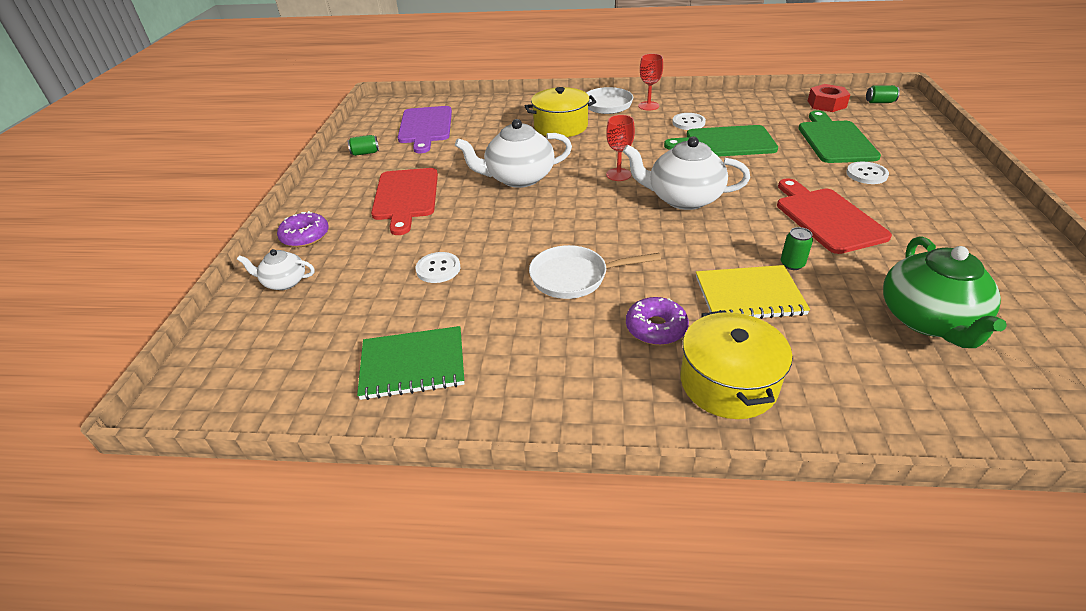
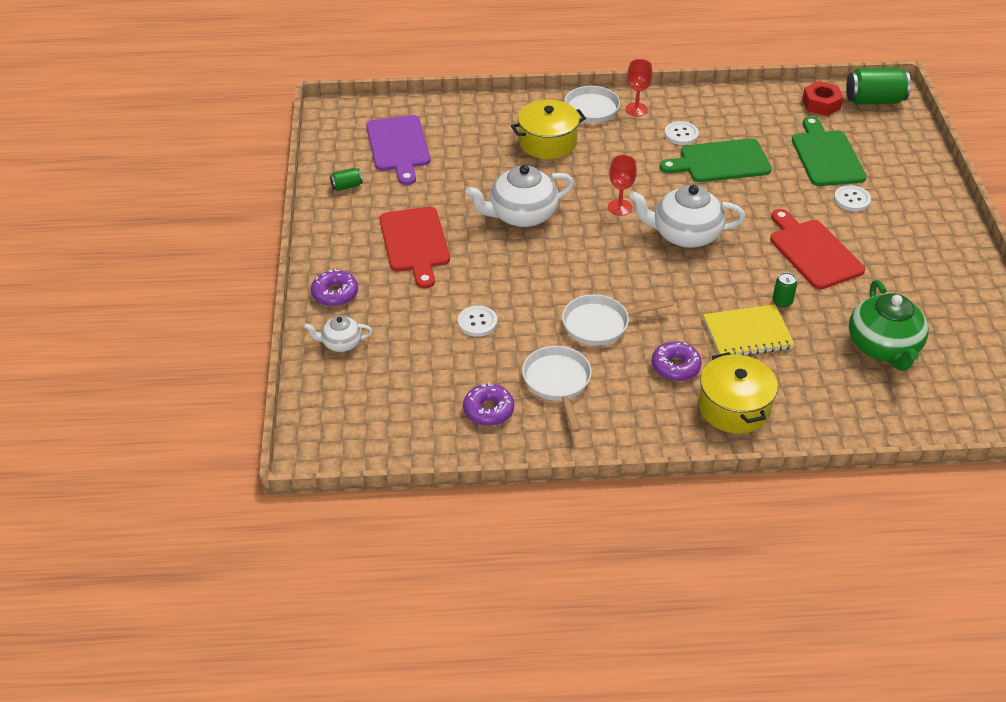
camera: 10 degrees left, 5 degrees up
(413, 365) = (488, 410): green notebook -> purple donut
(507, 338) = (557, 383): none -> white pan
(879, 102) = (874, 100): green can -> green can, size x2.02

